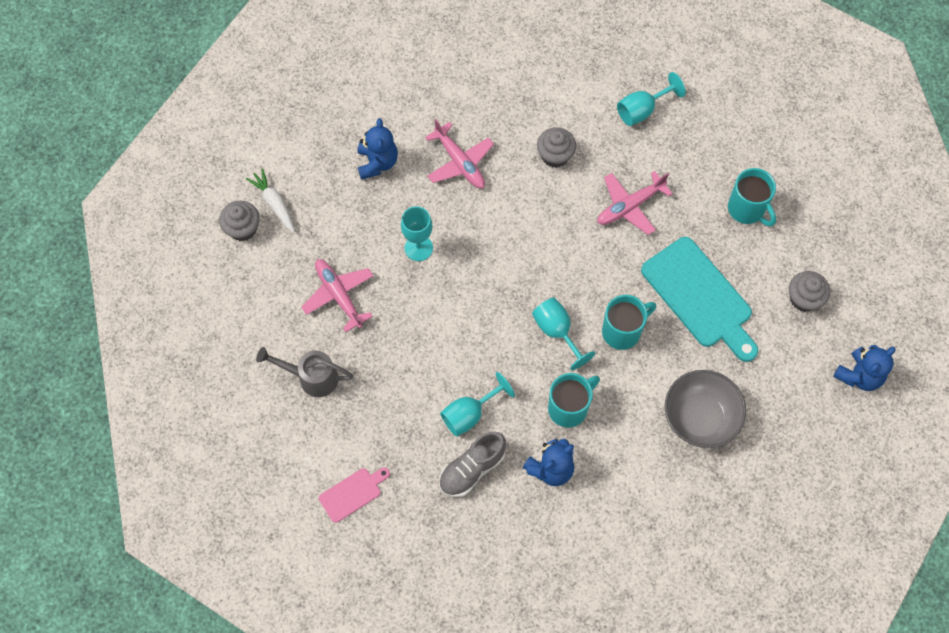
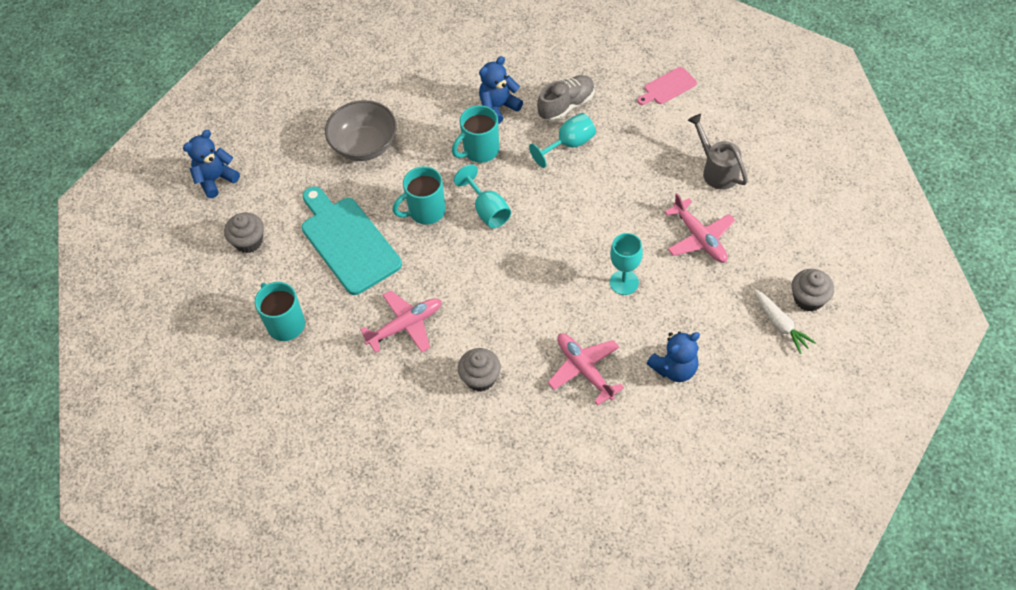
camera: 175 degrees left, 10 degrees down
(311, 377) = (716, 170): grey watering can -> grey watering can turned 135 degrees counterclockwise
(377, 162) = (674, 368): blue teddy bear -> blue teddy bear turned 120 degrees counterclockwise
(642, 110) = (379, 431): turquoise goblet -> none

